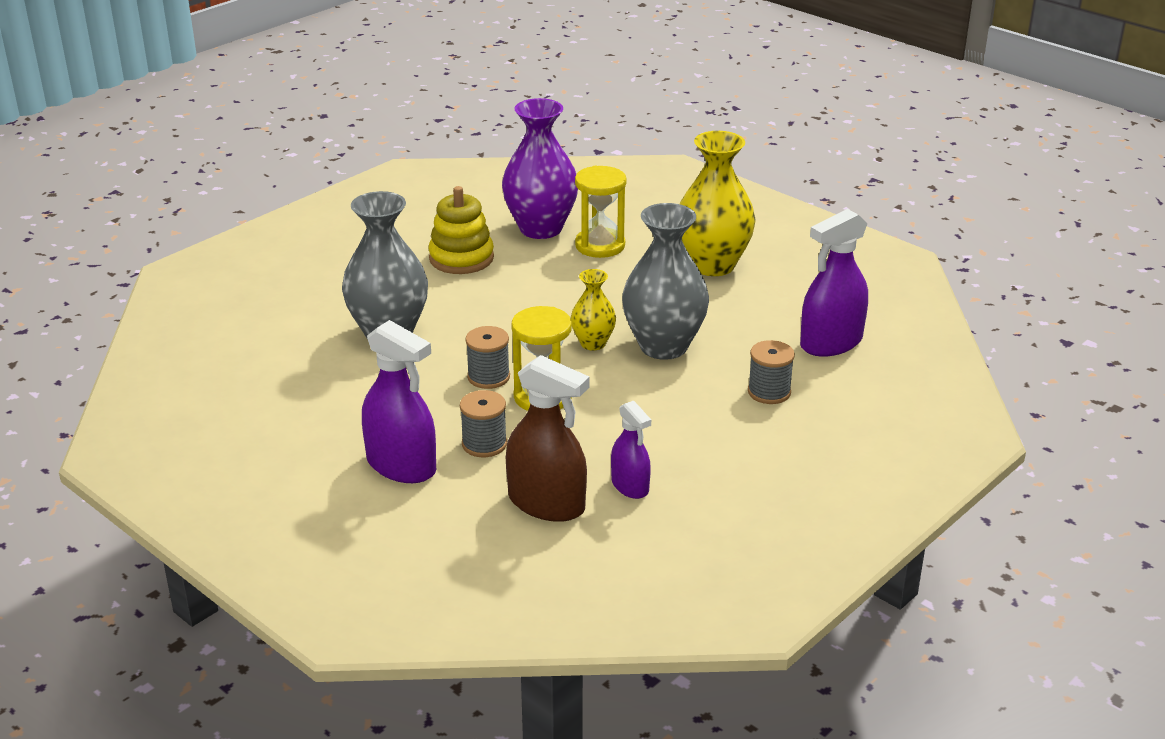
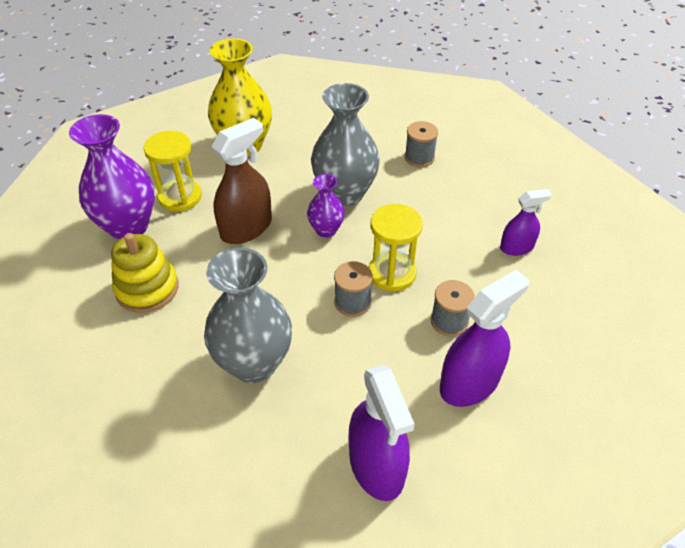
camera: 75 degrees left, 15 degrees up
(546, 503) = (532, 297): brown spray bottle -> brown spray bottle (246, 228)
(593, 343) = (326, 230): yellow vase -> purple vase
(831, 342) = (370, 118): purple spray bottle -> purple spray bottle (376, 465)

